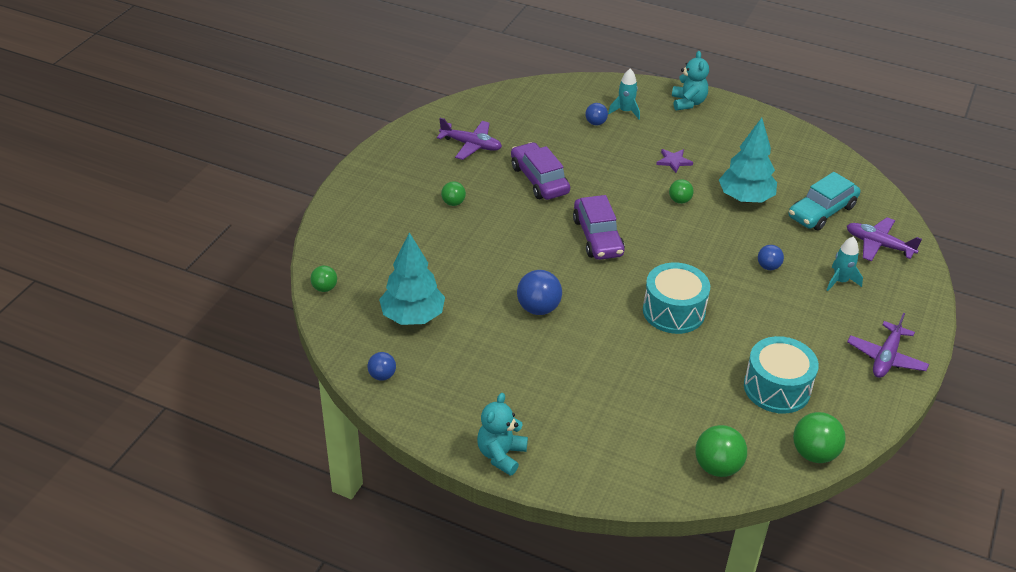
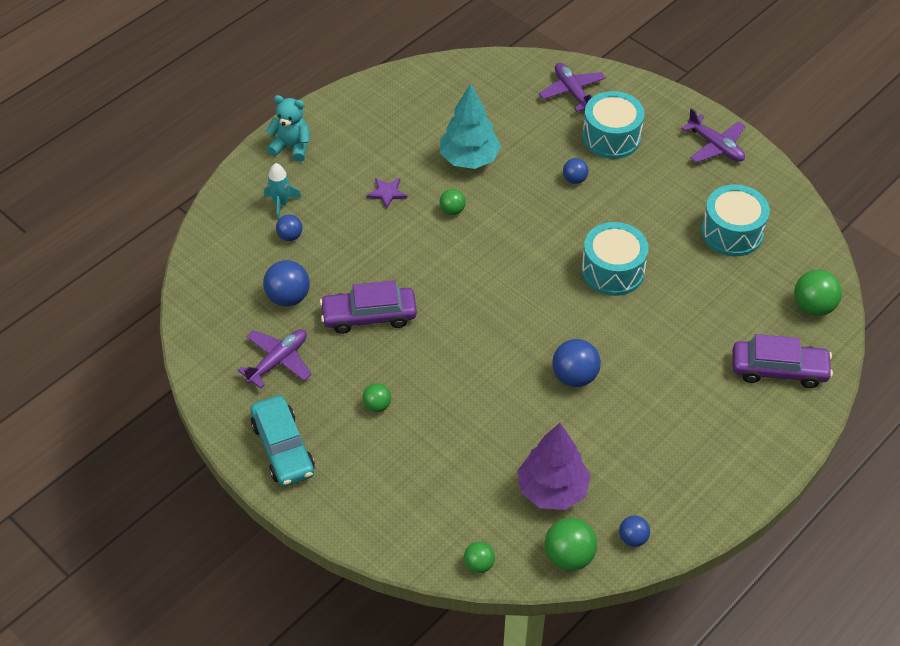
camera: 70 degrees left, 10 degrees up
(412, 317) = (552, 490): turquoise tree -> purple tree
(501, 455) = (764, 463): turquoise teddy bear -> none
(534, 136) = (288, 297): none -> blue ball
(597, 237) = (483, 295): purple car -> purple car (778, 370)
(814, 453) = (812, 236): green ball -> green ball (569, 556)
(822, 211) = (511, 111): turquoise car -> turquoise car (283, 448)
(840, 281) = (611, 137): turquoise rocket -> turquoise drum
(878, 245) = (572, 92): purple plane -> purple plane turned 105 degrees clockwise

